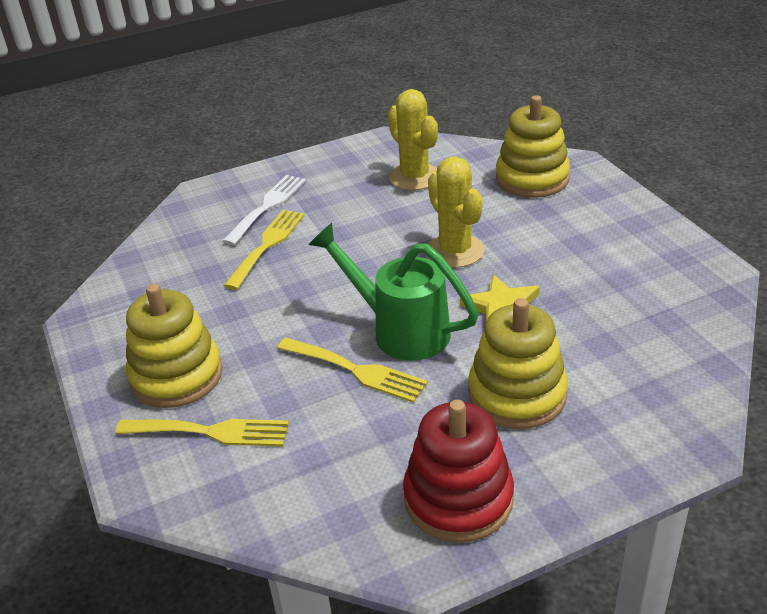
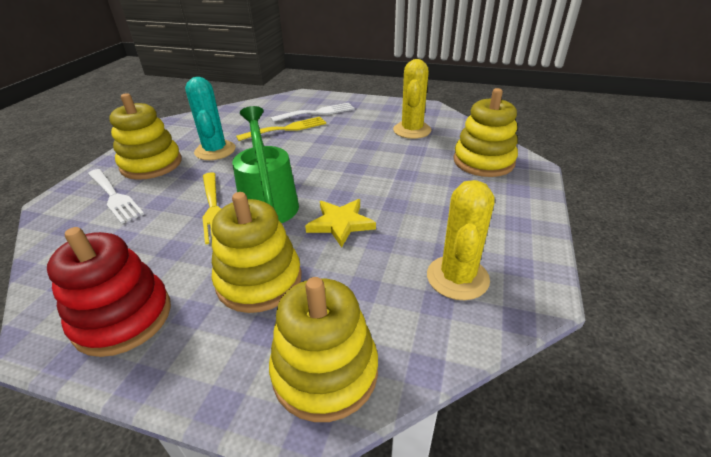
camera: 40 degrees right, 0 degrees up
(211, 432) = (114, 197): yellow fork -> white fork
(228, 316) = (215, 151): none -> turquoise cactus
(455, 251) = (368, 177): yellow cactus -> yellow cactus (457, 277)
(666, 412) = (325, 371): none -> yellow stacking toy

